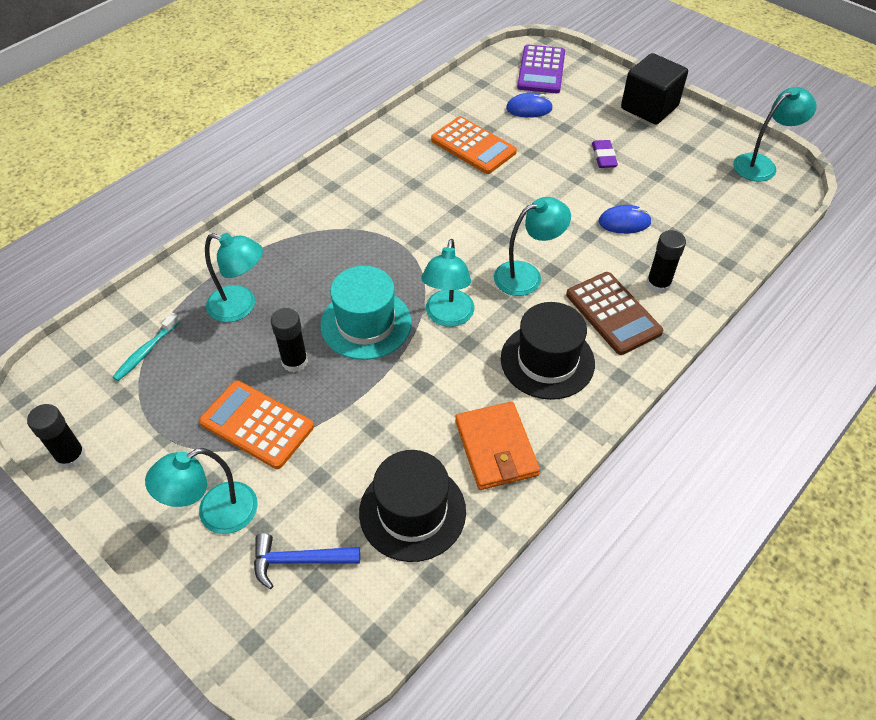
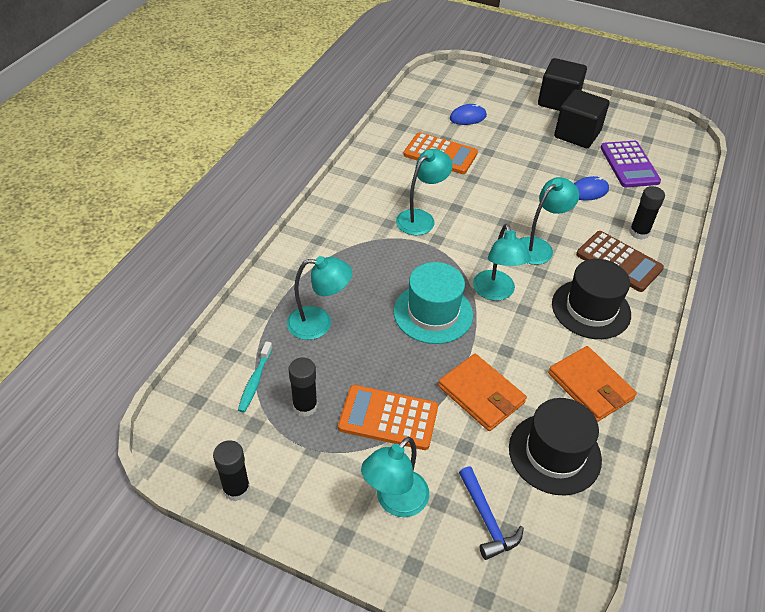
camera: 20 degrees left, 5 degrees down
(295, 361) = (391, 358): black glue stick -> black glue stick (305, 406)
(299, 561) = (487, 519): blue hammer -> blue hammer turned 90 degrees counterclockwise
(368, 426) = (481, 394): none -> orange wallet
(541, 70) = (460, 86): purple calculator -> purple calculator (629, 165)
(603, 157) = (545, 144): purple eraser -> none
(649, 152) = (577, 134): none -> black cube
(761, 165) = (662, 129): turquoise lamp -> turquoise lamp (421, 218)

